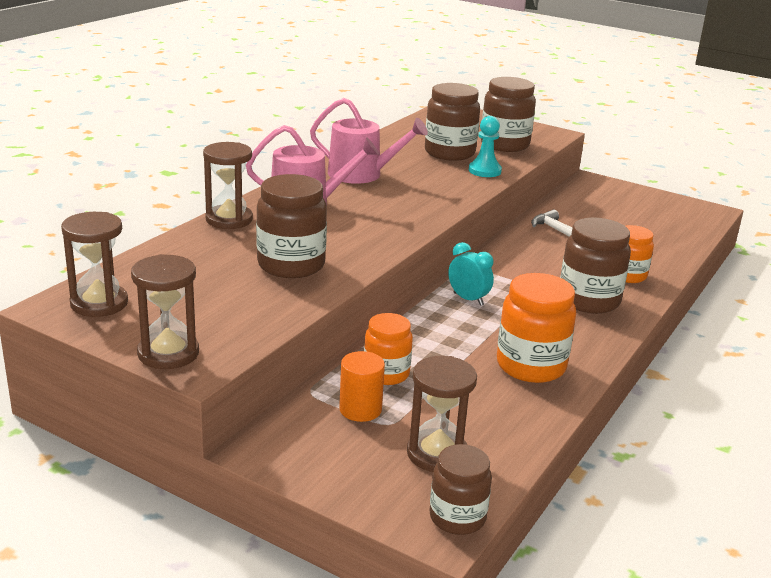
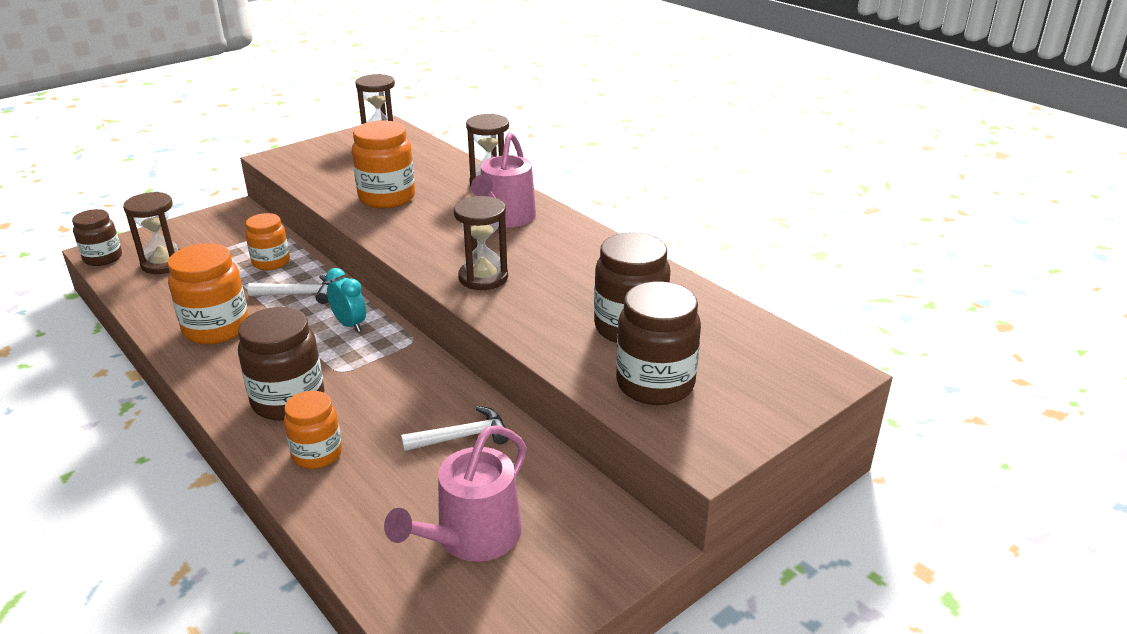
camera: 110 degrees right, 5 degrees up
(168, 353) = (300, 152): brown hourglass -> brown hourglass (483, 277)
(291, 265) = (387, 198): brown jar -> orange jar
(360, 409) = (239, 246): orange cylinder -> none
(361, 174) = (573, 256): pink watering can -> pink watering can (472, 537)
(438, 338) = (298, 294): none -> white hammer
(468, 299) = (349, 324): turquoise clock -> turquoise clock turned 105 degrees counterclockwise
(484, 171) = (556, 340): turquoise pawn -> none

